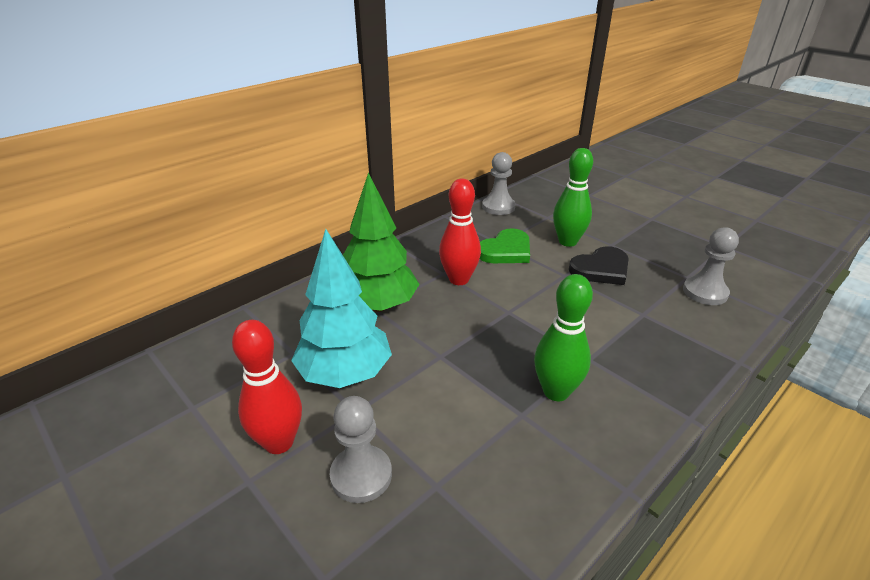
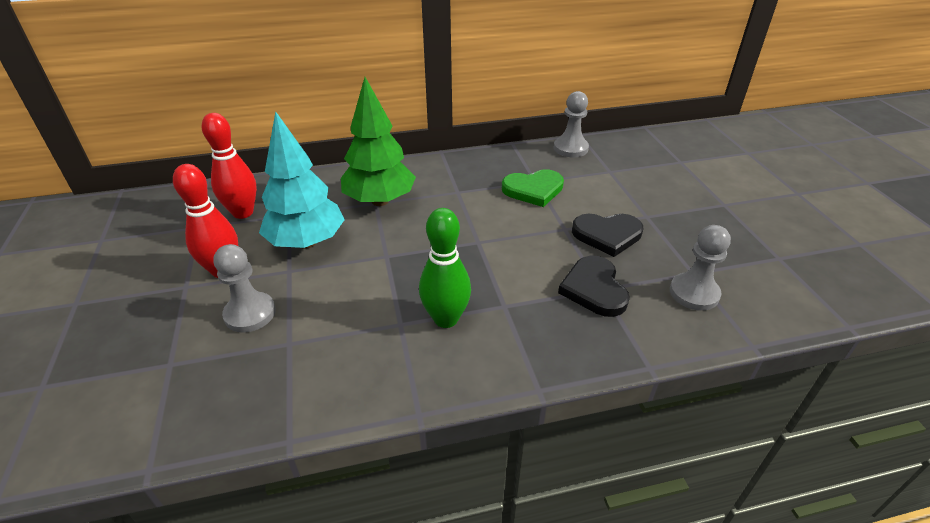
camera: 30 degrees right, 5 degrees up
(459, 279) = (465, 201): red bowling pin -> red bowling pin (243, 213)
(567, 242) = (603, 200): green bowling pin -> none
(638, 316) = (594, 289): none -> black heart

